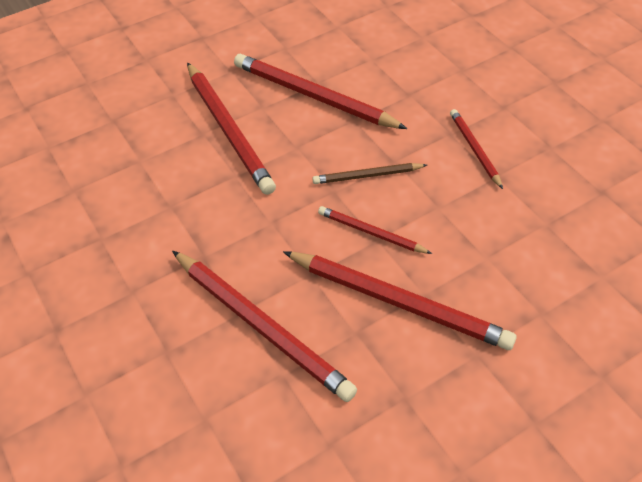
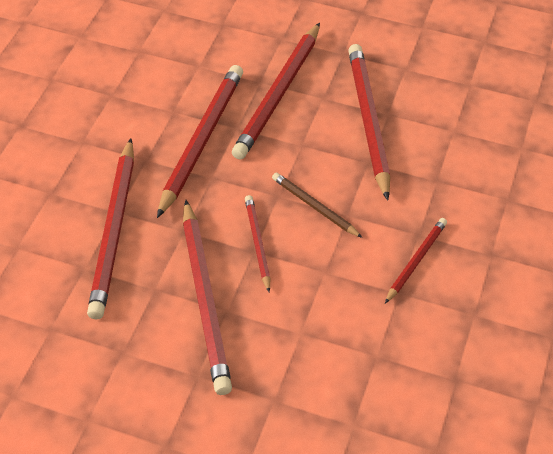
camera: 50 degrees right, 0 degrees up
(224, 206) = (201, 141): none -> red pencil

